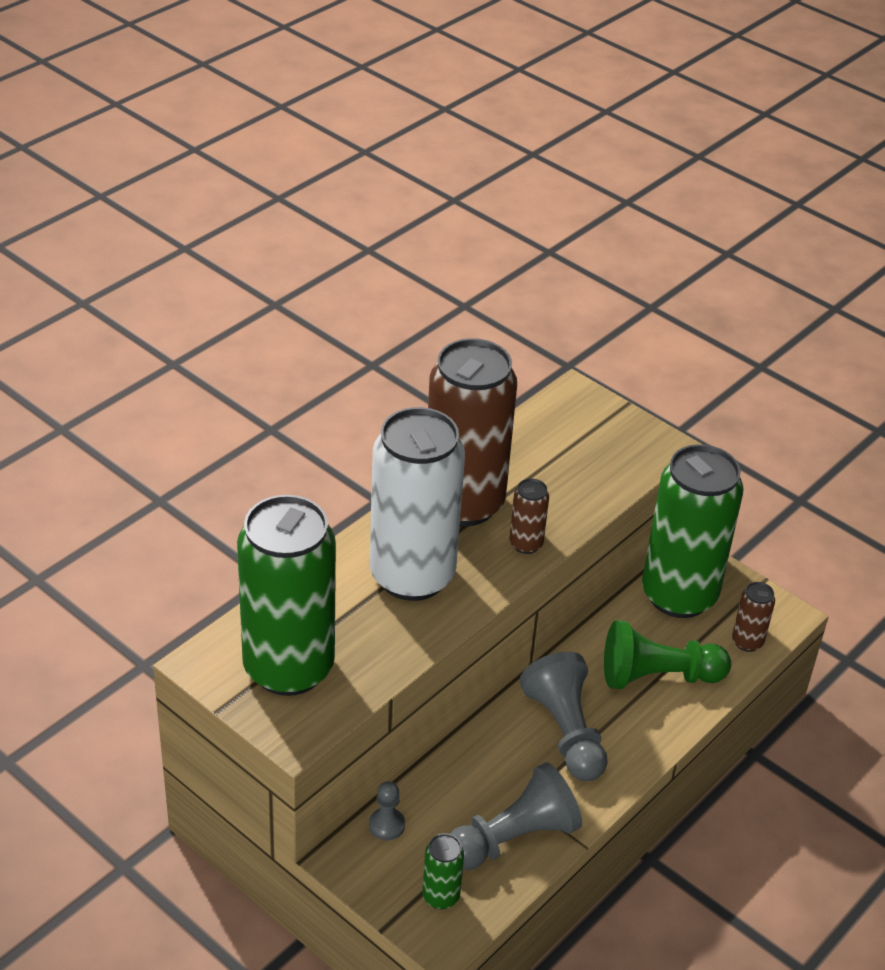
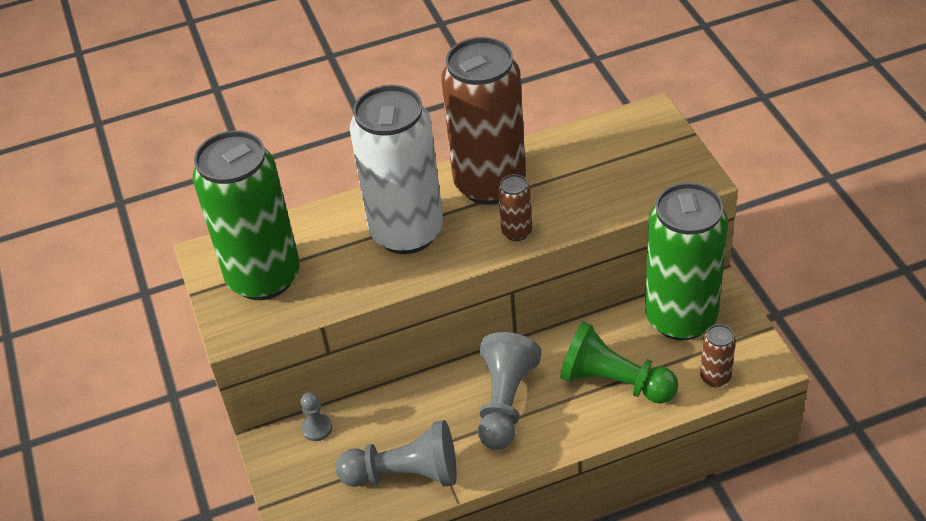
camera: 35 degrees right, 5 degrees up
(440, 896) = (319, 499): green can -> none

